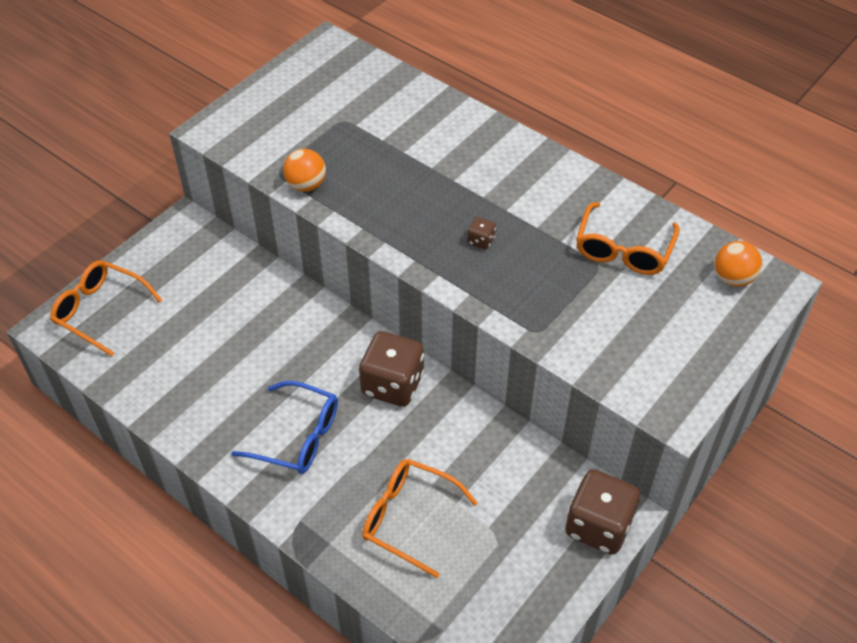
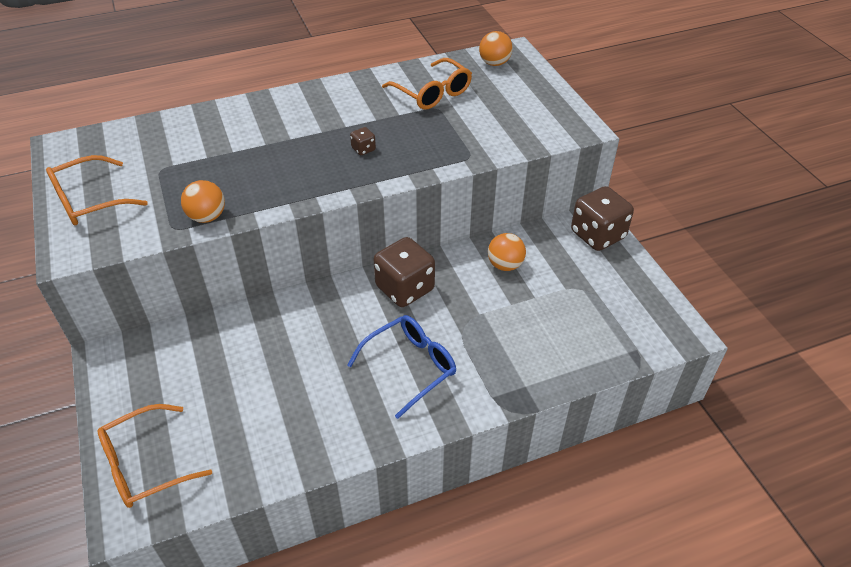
camera: 60 degrees left, 5 degrees down
(410, 518) = (533, 328): orange glasses -> orange glasses (90, 200)
(485, 455) = (505, 265): none -> orange ball

